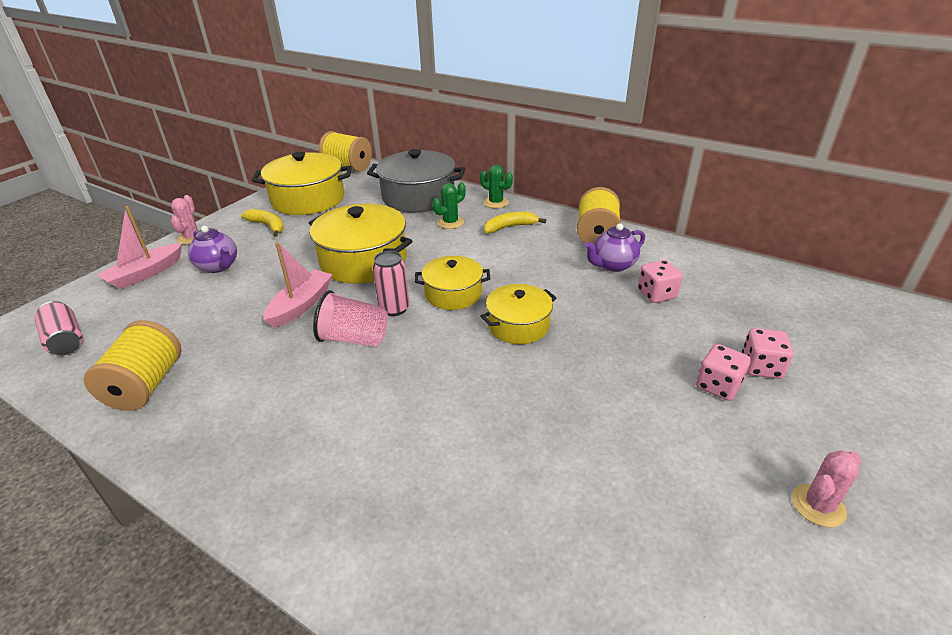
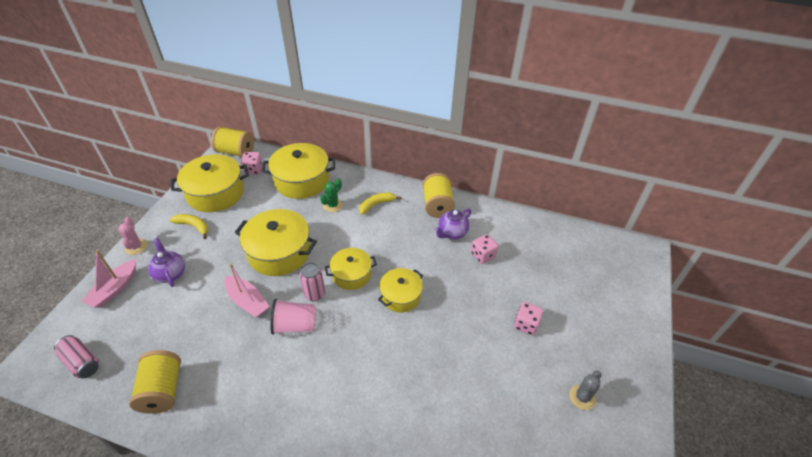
camera: 15 degrees left, 10 degrees up
(218, 266) = (170, 273): purple teapot -> purple teapot turned 150 degrees counterclockwise
(301, 305) = (247, 301): pink boat -> pink boat turned 120 degrees clockwise
(418, 197) = (302, 180): grey pot -> yellow pot
(496, 202) = (361, 180): green cactus -> none
(761, 367) = (548, 306): pink dice -> pink dice (253, 170)
(818, 505) = (582, 397): pink cactus -> grey cactus

